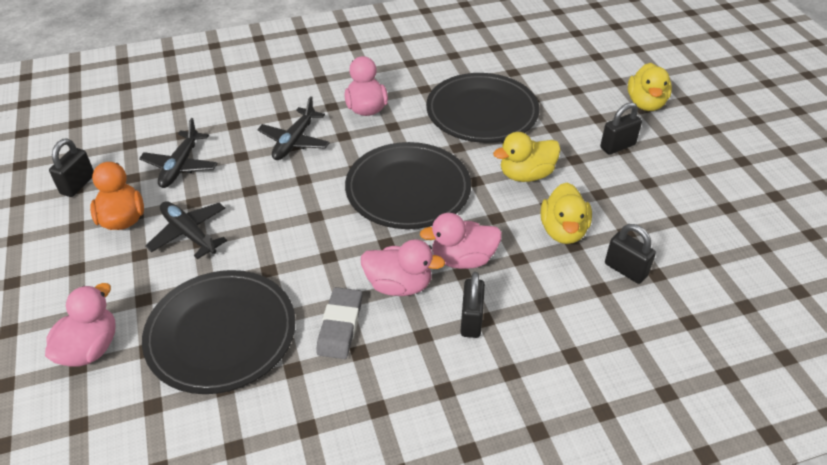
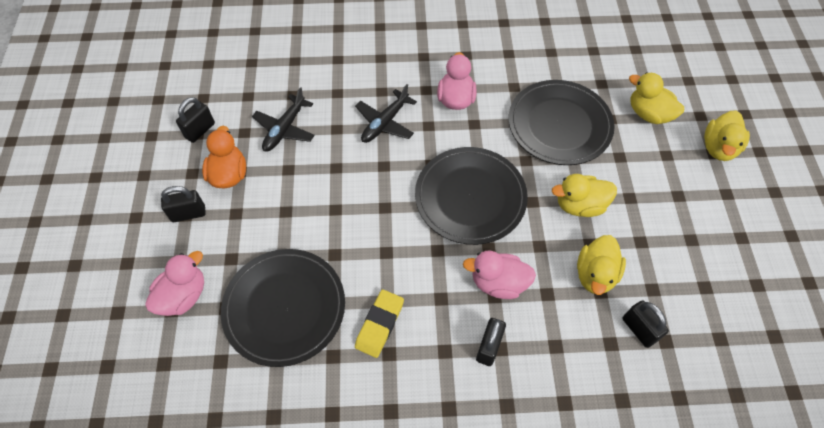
camera: 15 degrees right, 15 degrees up
(189, 233) = (278, 201): black plane -> none
(340, 326) = (379, 324): grey eraser -> yellow eraser
(399, 285) = (437, 296): pink duck -> none
(568, 88) = (648, 114): none -> yellow duck
(617, 146) = (675, 192): black padlock -> black padlock (188, 214)

